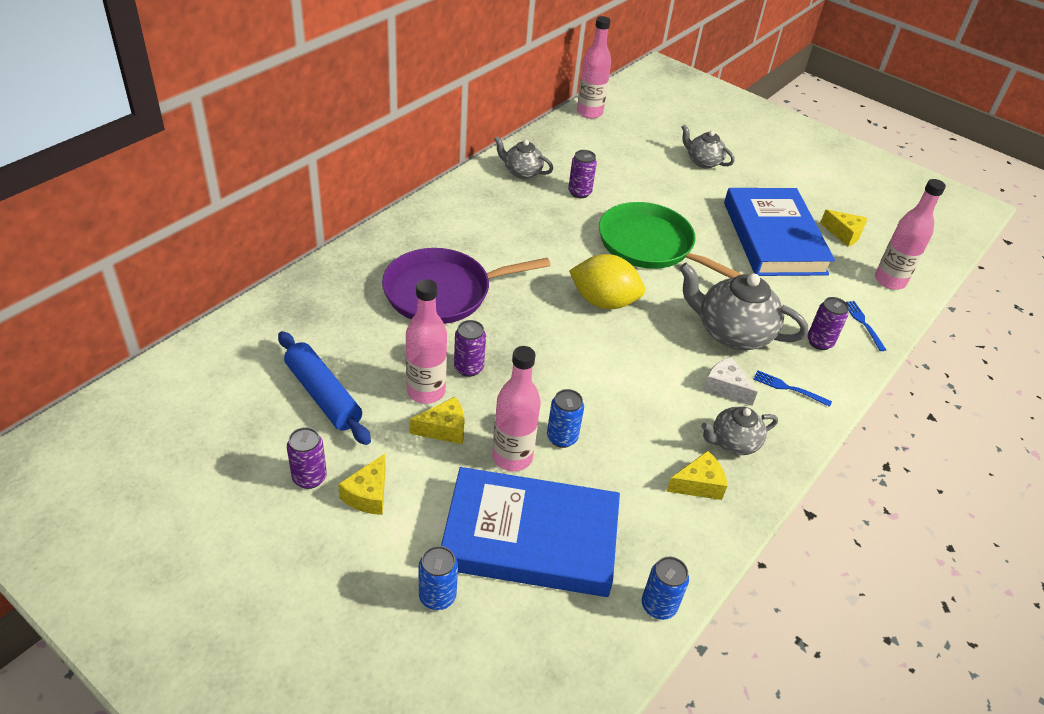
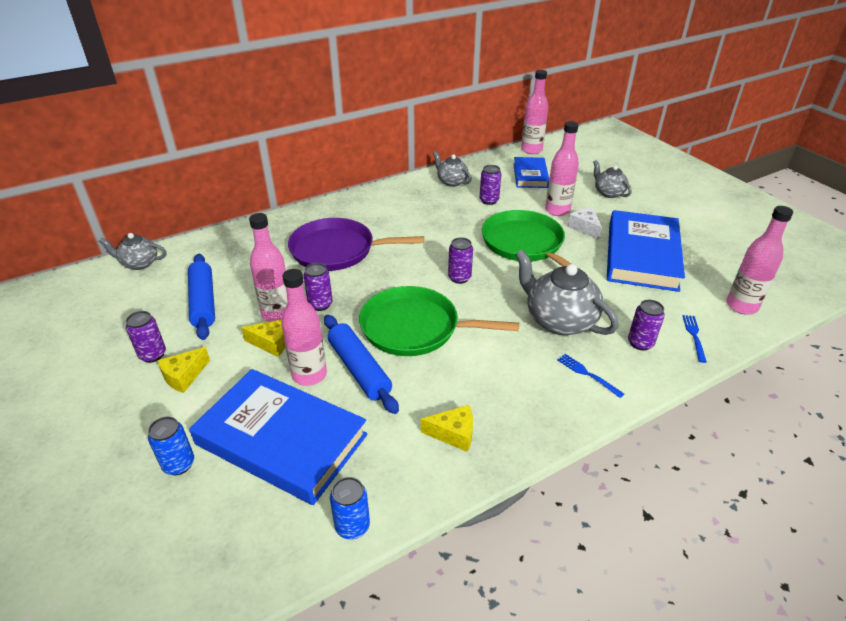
camera: 25 degrees right, 5 degrees down
(562, 437) = (359, 369): blue can -> blue rolling pin
(592, 374) = (415, 328): none -> green pan
(603, 302) = (459, 278): yellow lemon -> purple can
(607, 150) = (530, 175): none -> blue book
(661, 194) = (557, 210): none -> pink bottle
(725, 387) = (526, 361): white cheese -> white cheese (584, 228)
(733, 443) = (507, 407): grey teapot -> grey teapot (139, 263)
(844, 234) = (713, 262): yellow cheese -> none

